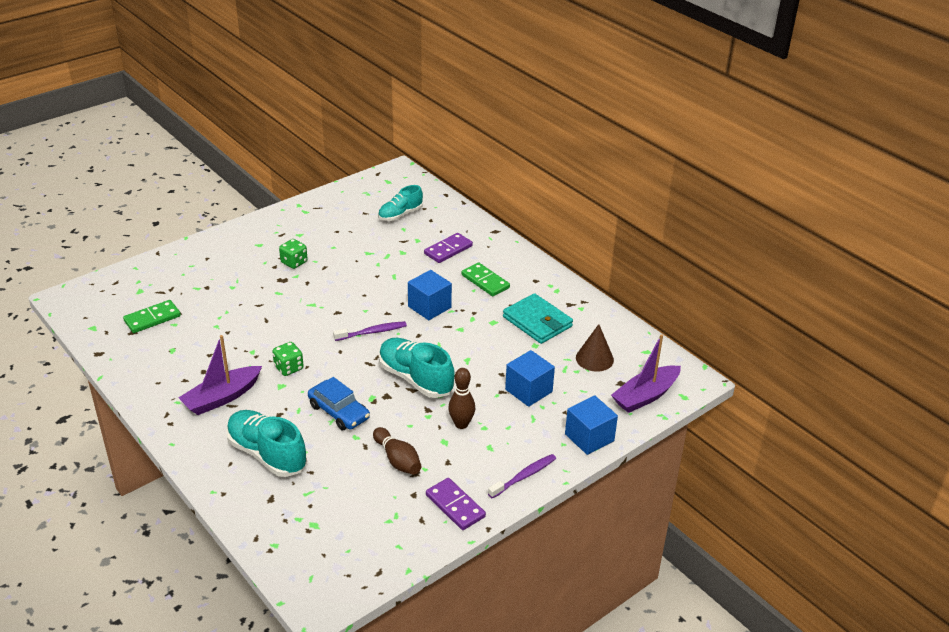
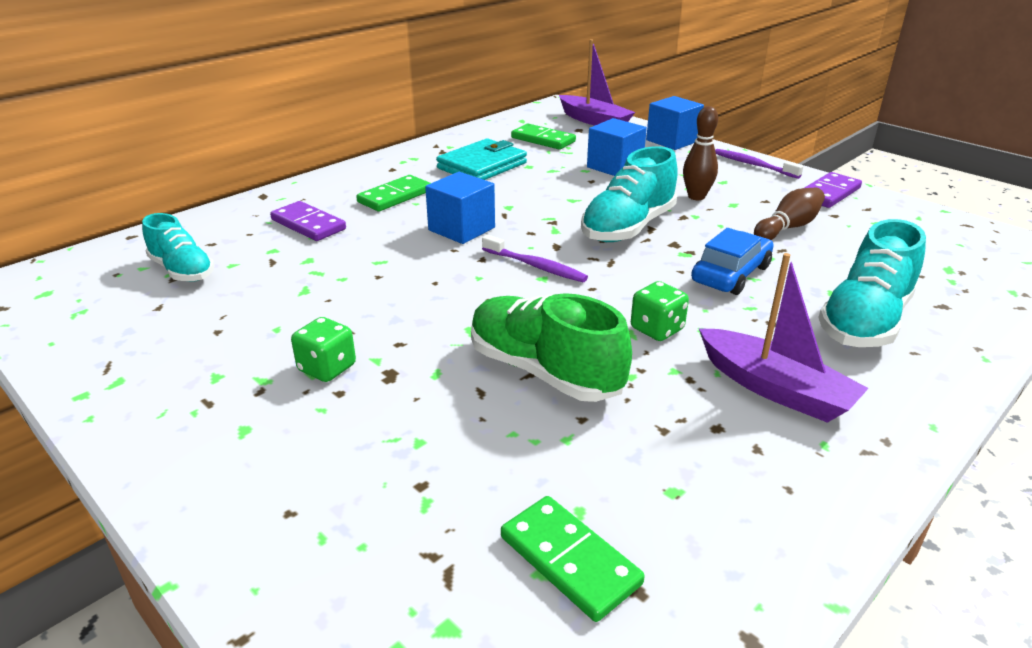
camera: 95 degrees left, 5 degrees down
(266, 325) = (544, 371): none -> green shoe
(372, 332) = (535, 266): purple toothbrush -> purple toothbrush turned 150 degrees clockwise
(594, 358) = (543, 140): brown cone -> green domino

